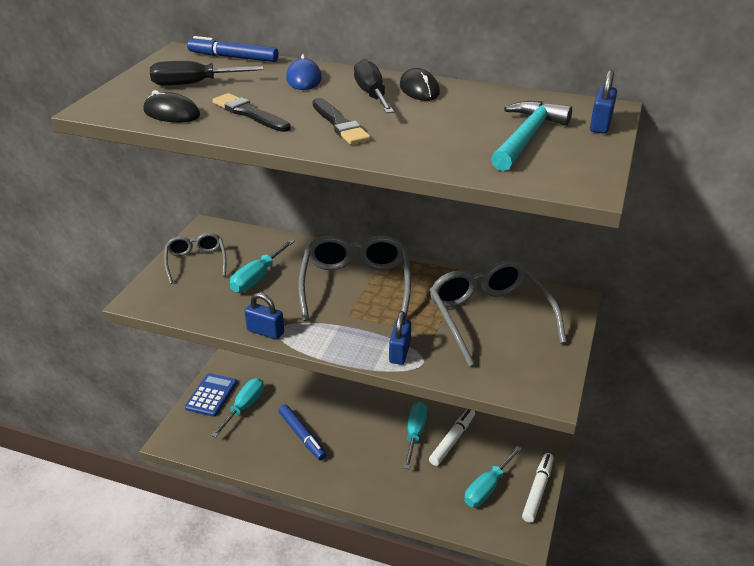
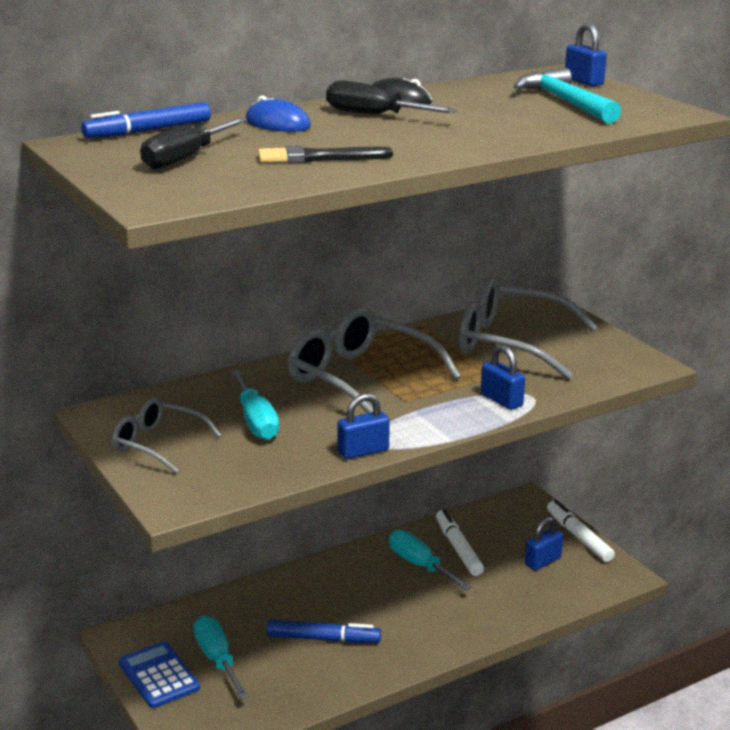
camera: 50 degrees left, 10 degrees down
(171, 113) = (247, 181): black mouse -> none
(340, 124) = (417, 138): black brush -> none
(487, 488) = (542, 561): turquoise screwdriver -> blue padlock

